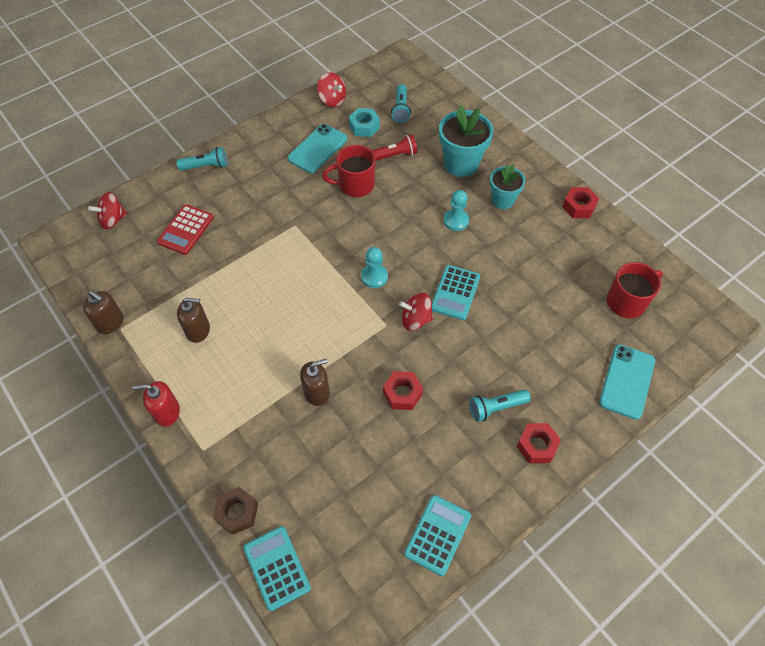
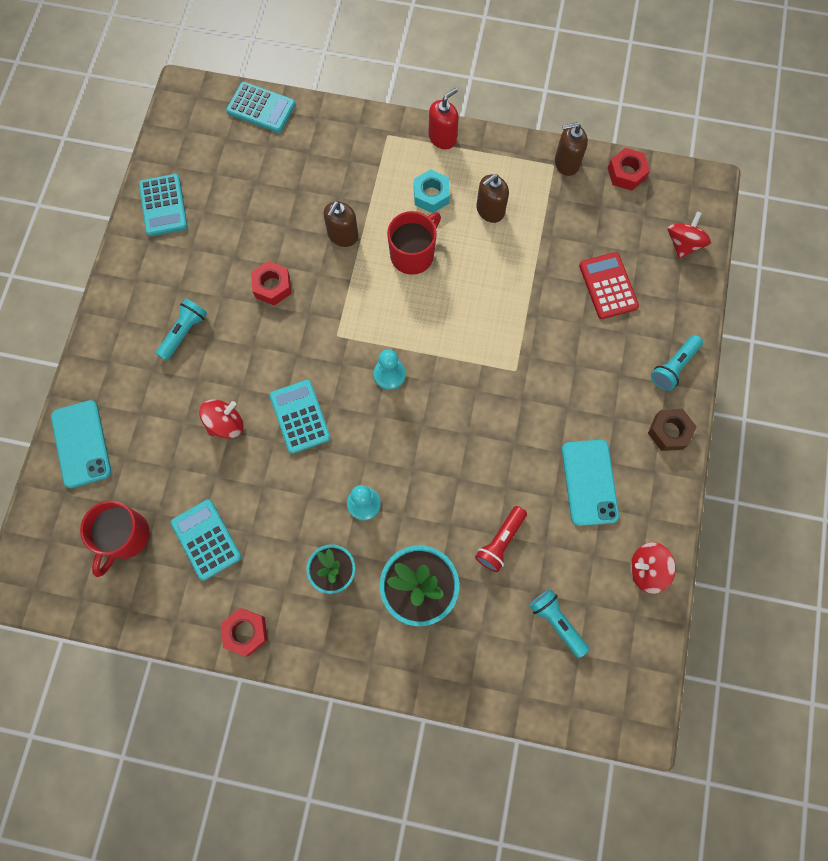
camera: 140 degrees right, 15 degrees up
(237, 512) = (321, 117): brown nut -> brown nut (669, 431)
(355, 185) = (504, 466): red mug -> red mug (413, 254)
(364, 126) = (572, 557): turquoise nut -> turquoise nut (431, 195)
(415, 319) = (315, 360): red spinning top -> red spinning top (226, 424)
(537, 445) = (129, 325): red nut -> red nut (626, 173)
(571, 265) = (206, 539): none -> turquoise calculator

